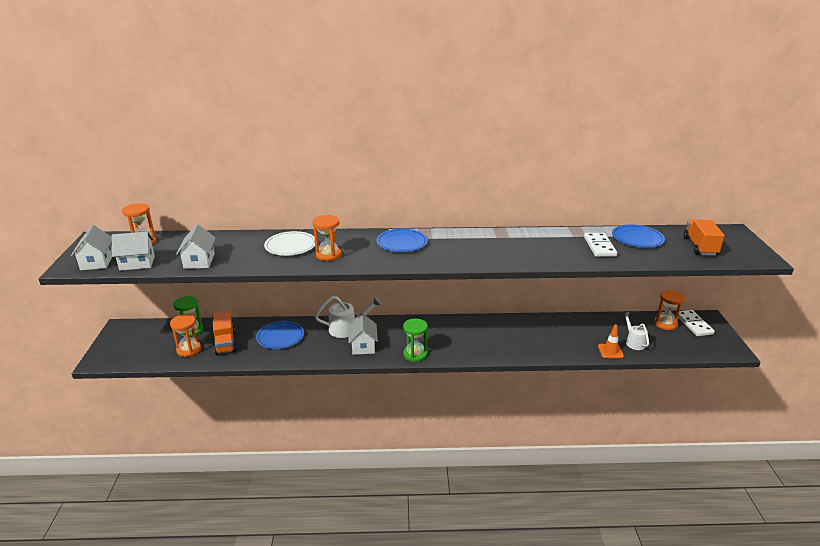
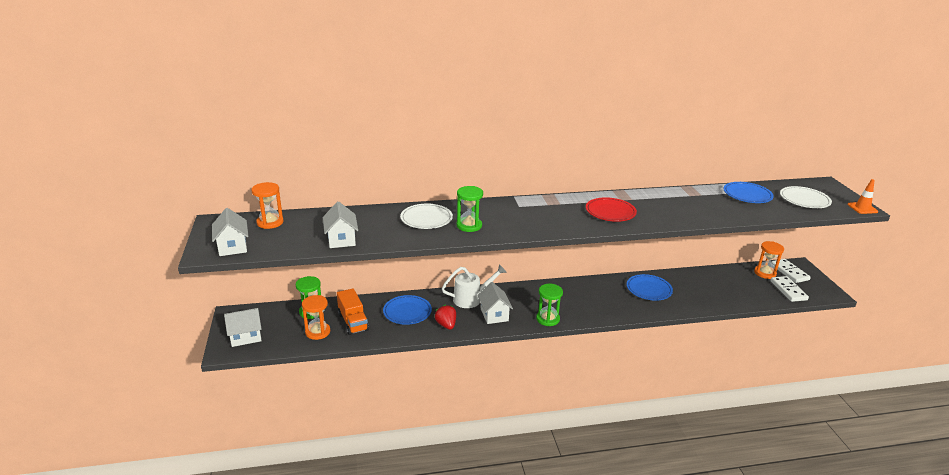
camera: 10 degrees left, 0 degrees up
(137, 263) = (277, 245): white house -> white house (246, 337)
(312, 352) = (446, 325): none -> red strawberry
(328, 255) = (469, 226): orange hourglass -> green hourglass
(402, 243) = (534, 210): blue plate -> blue plate (649, 289)
(479, 249) = (610, 212): none -> red plate
(599, 247) = (718, 204): white domino -> white domino (788, 290)
(610, 351) = (726, 302): orange traffic cone -> orange traffic cone (862, 208)
(633, 342) = (743, 292): white watering can -> none
(700, 246) = (804, 199): orange truck -> white plate

